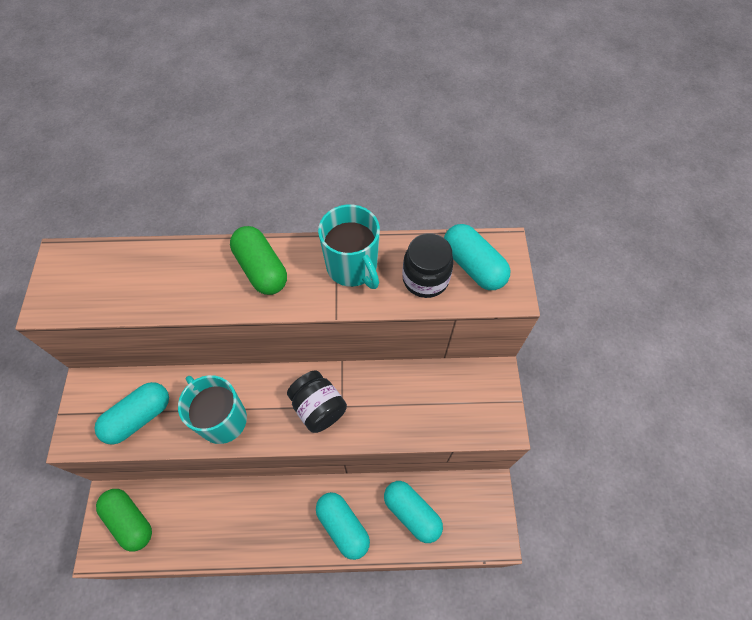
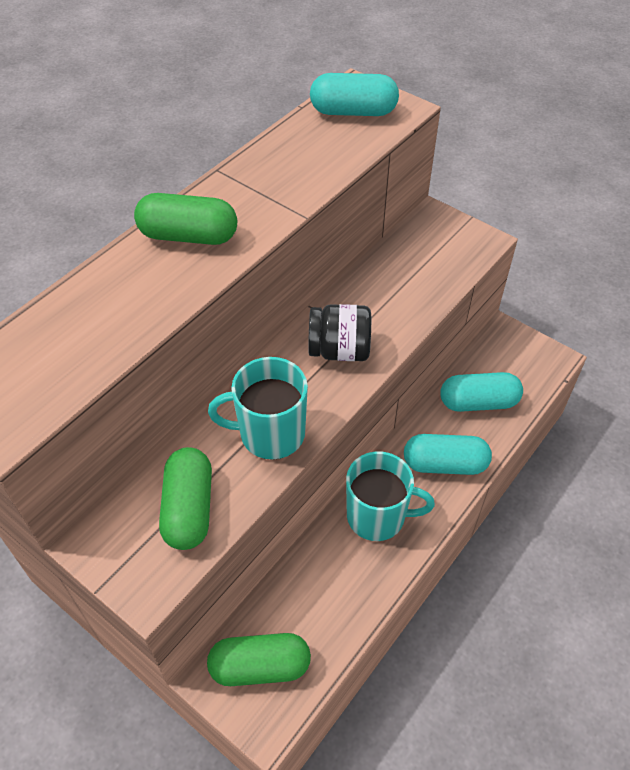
camera: 50 degrees left, 10 degrees down
(139, 417) = (189, 508): turquoise capsule -> green capsule
(352, 267) = (265, 177): turquoise mug -> turquoise mug (377, 516)
(425, 279) = (332, 143): black jar -> none

